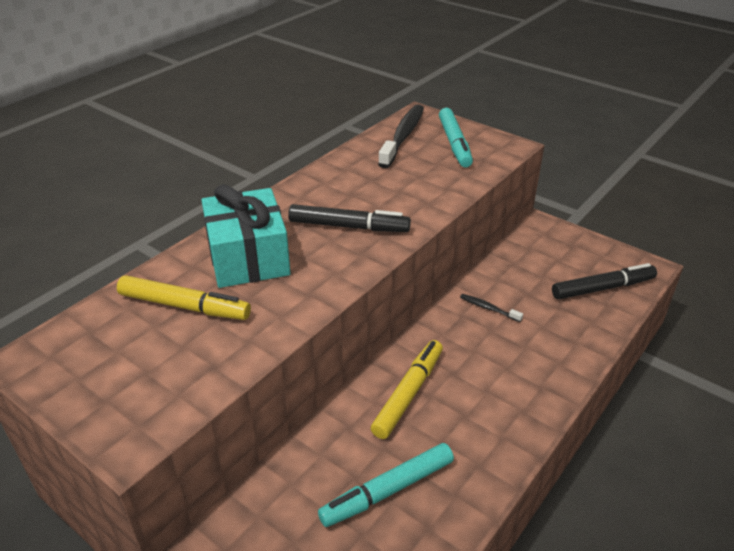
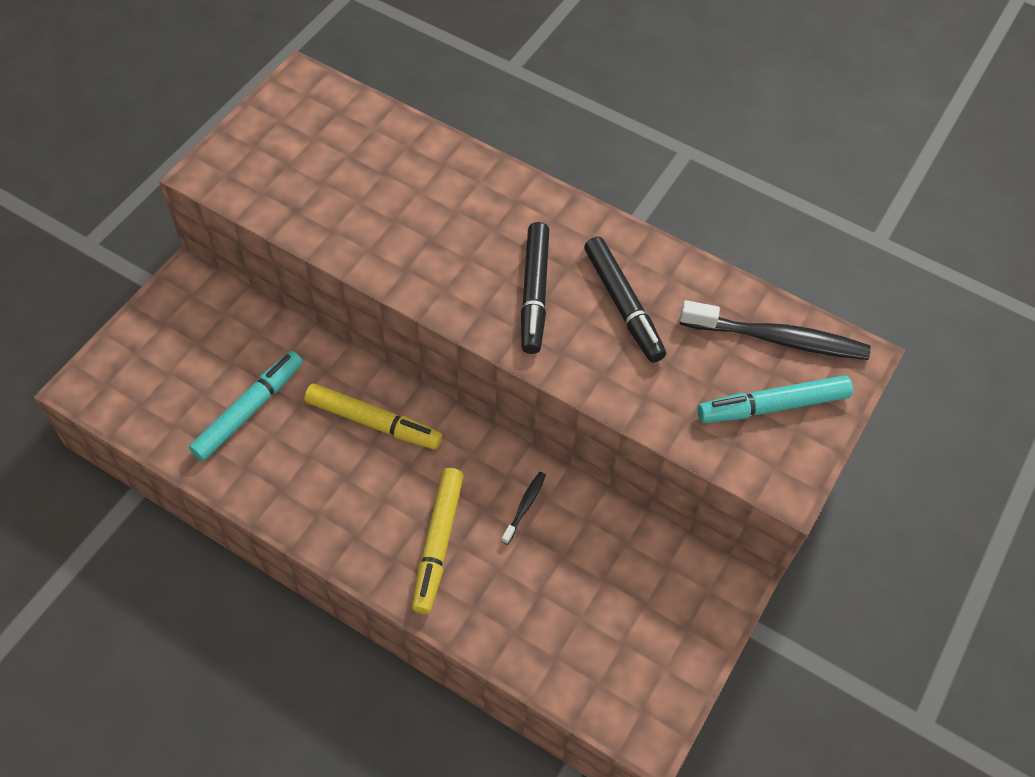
camera: 80 degrees right, 20 degrees up
(184, 306) = (377, 171): yellow marker -> yellow marker (438, 543)
(248, 257) = (462, 207): turquoise gift -> none
(388, 491) = (249, 410): turquoise marker -> turquoise marker turned 75 degrees clockwise
(602, 288) = (587, 657): black marker -> black marker (623, 305)

